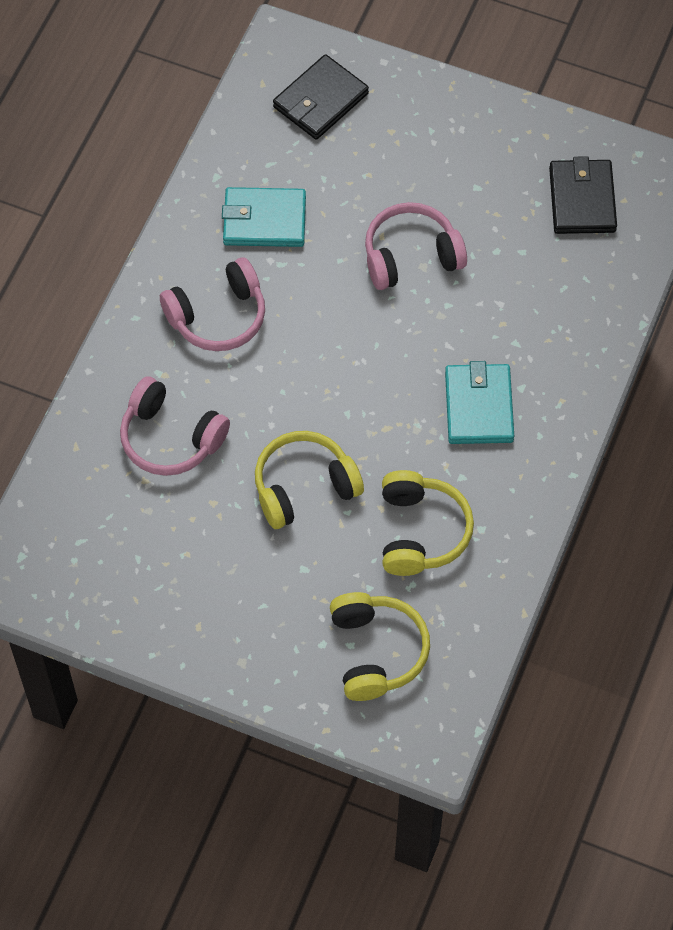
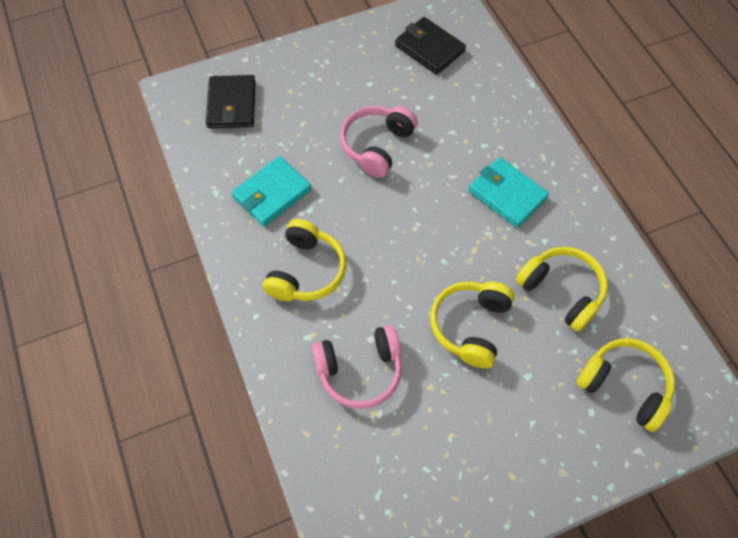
camera: 45 degrees left, 0 degrees up
(218, 316) = (306, 271): pink headphones -> yellow headphones

